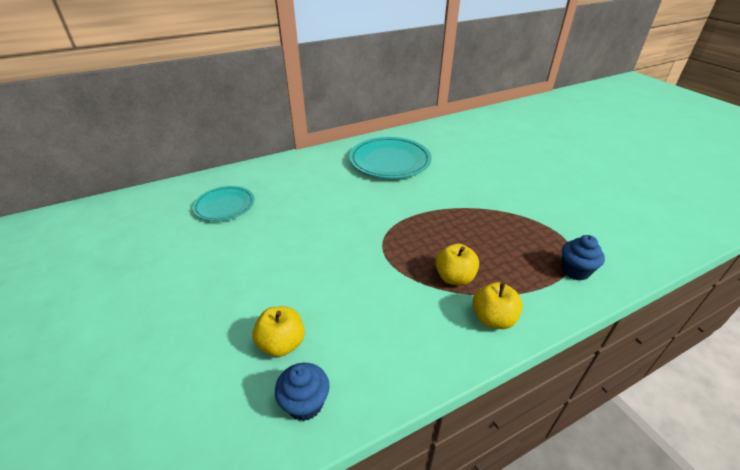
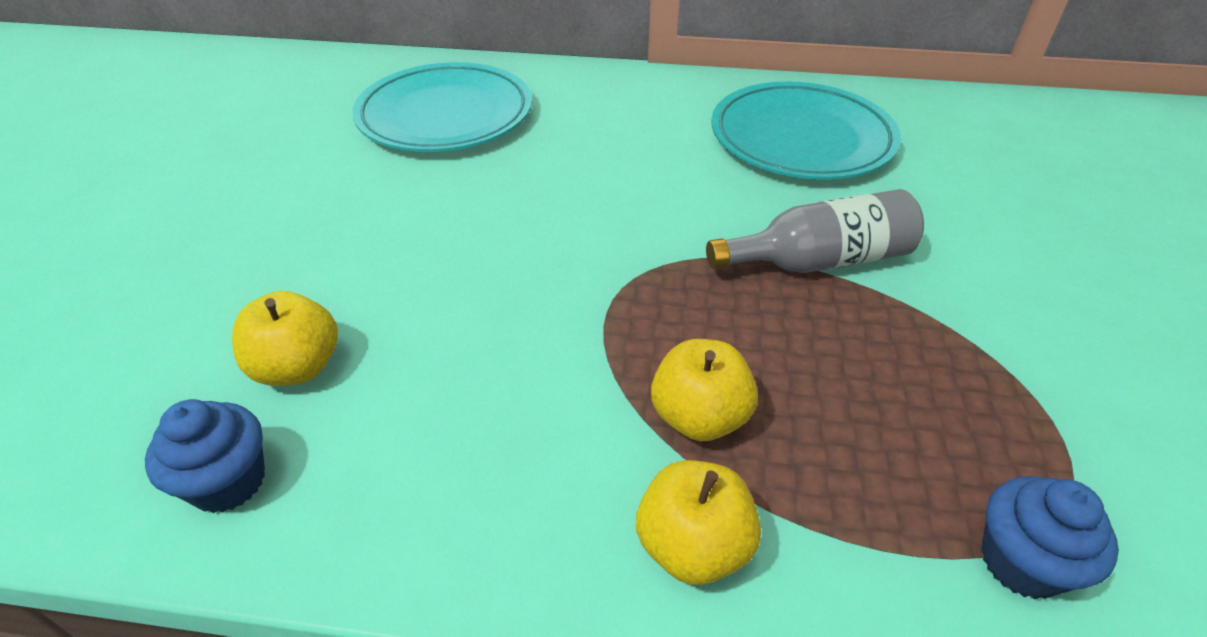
camera: 35 degrees right, 5 degrees up
(225, 206) = (445, 115): turquoise plate -> turquoise plate, size x1.60
(439, 205) = (819, 260): none -> grey bottle

